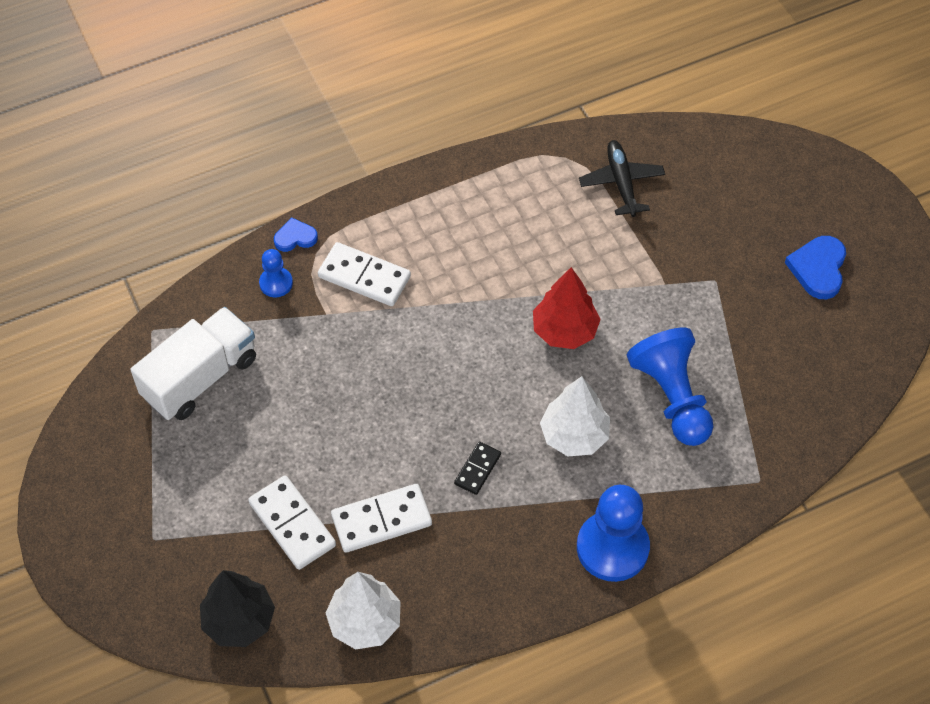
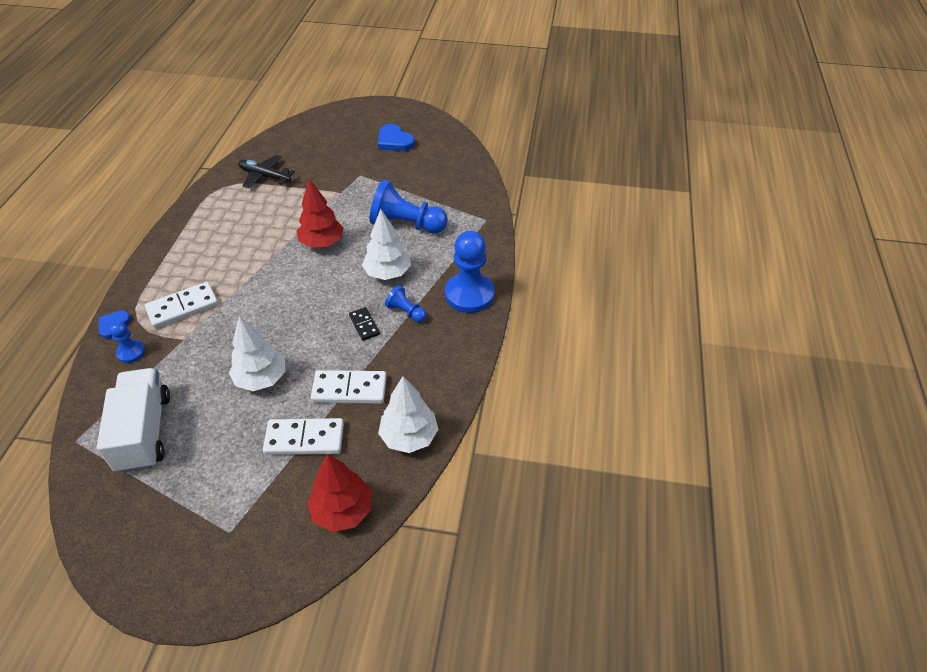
camera: 55 degrees left, 10 degrees down
(239, 620) = (342, 510): black tree -> red tree
(332, 426) = (261, 379): none -> white tree
(381, 520) = (349, 389): white domino -> white domino turned 75 degrees clockwise
(530, 498) = (406, 312): none -> blue pawn

